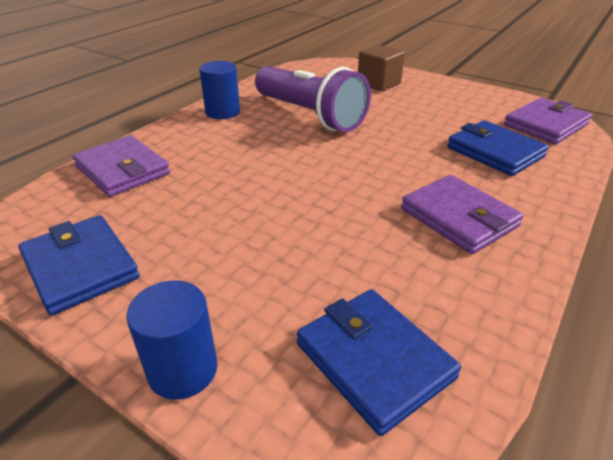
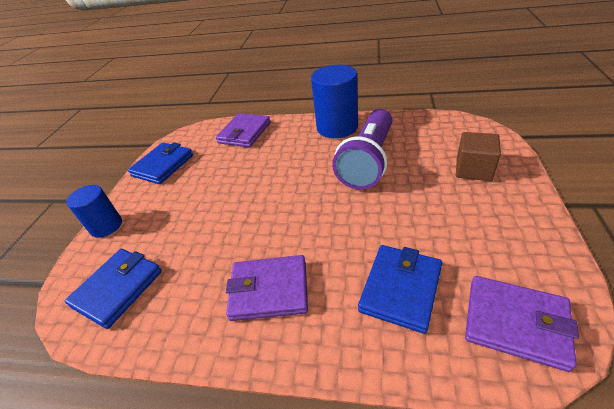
camera: 70 degrees right, 5 degrees up
(222, 112) = (337, 127): blue cylinder -> blue cylinder, size x1.63
(458, 218) = (269, 290): purple wallet -> purple wallet turned 60 degrees clockwise

